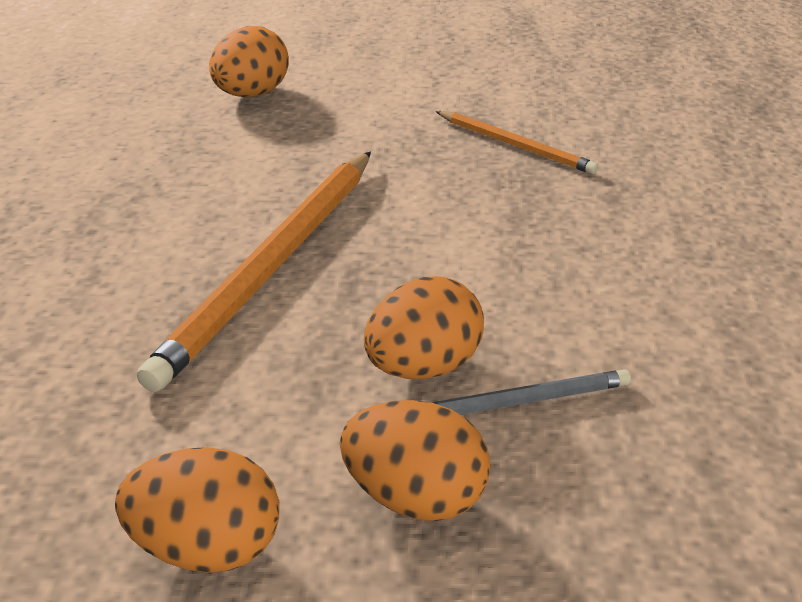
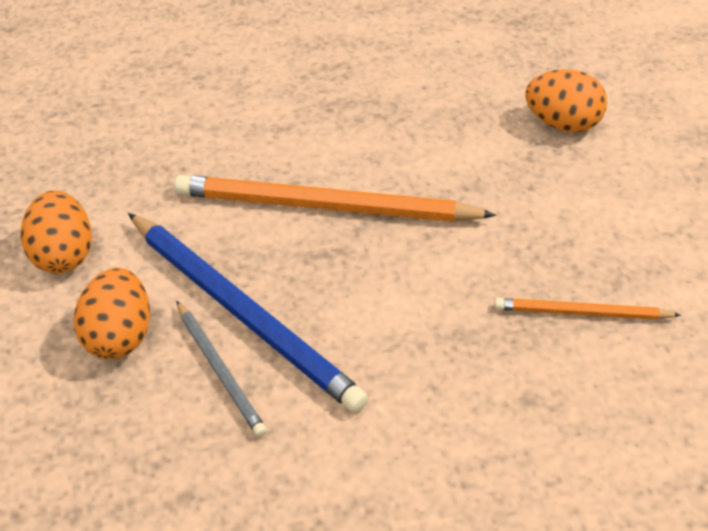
camera: 75 degrees right, 10 degrees up
(422, 366) = (243, 313): orange egg -> blue pencil
(516, 145) = (581, 313): orange pencil -> orange pencil turned 75 degrees clockwise

